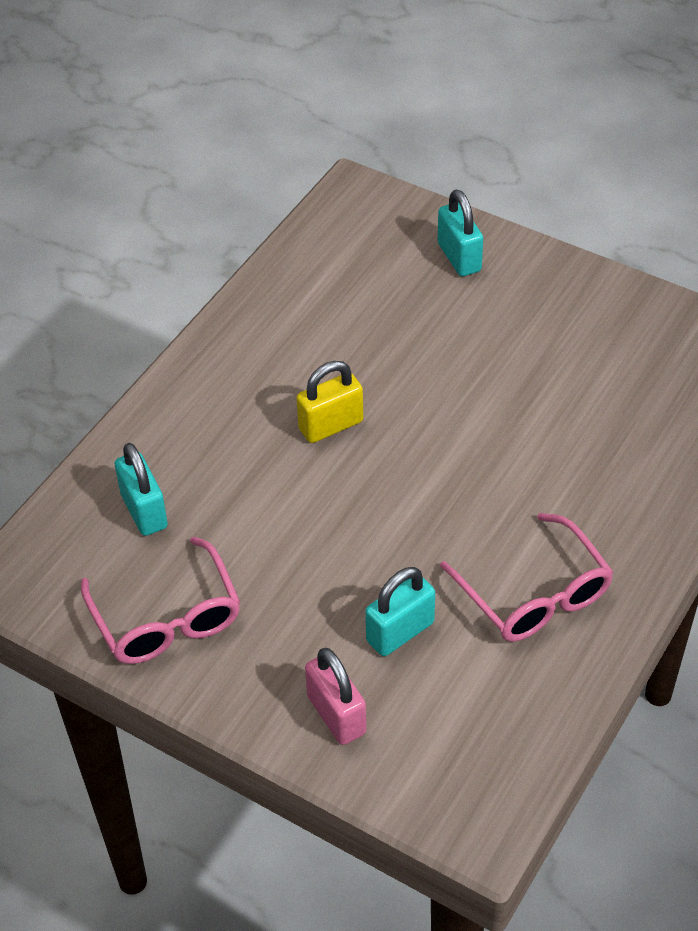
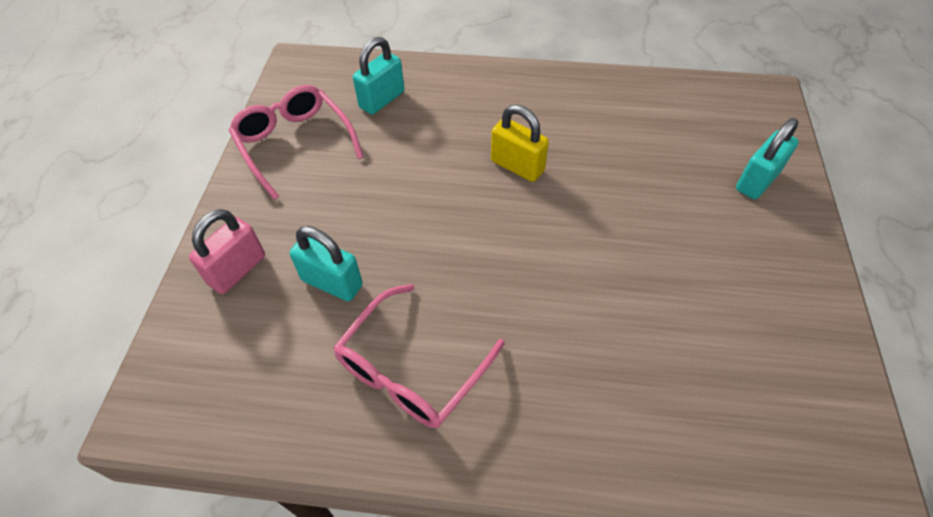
camera: 65 degrees right, 5 degrees up
(166, 618) = (294, 144): pink glasses -> pink glasses turned 105 degrees clockwise

